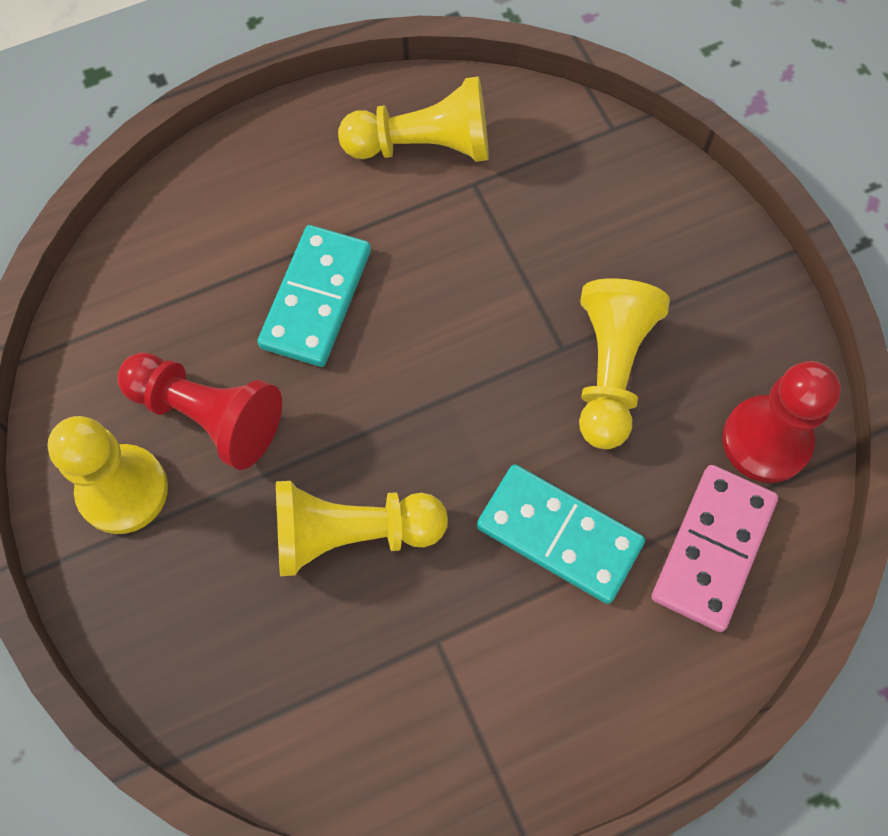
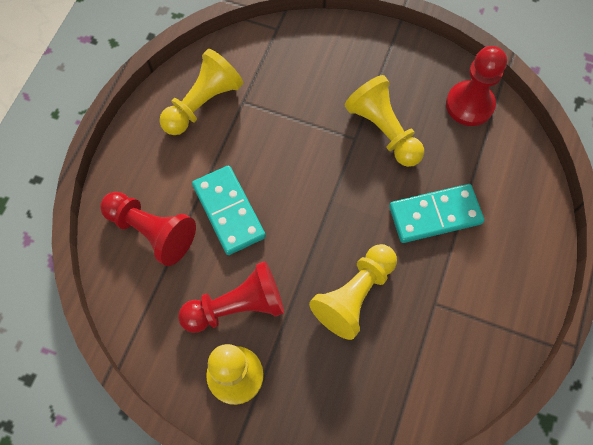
camera: 45 degrees left, 0 degrees up
(209, 244) = (152, 231): none -> red pawn
(713, 549) = (495, 165): pink domino -> none

